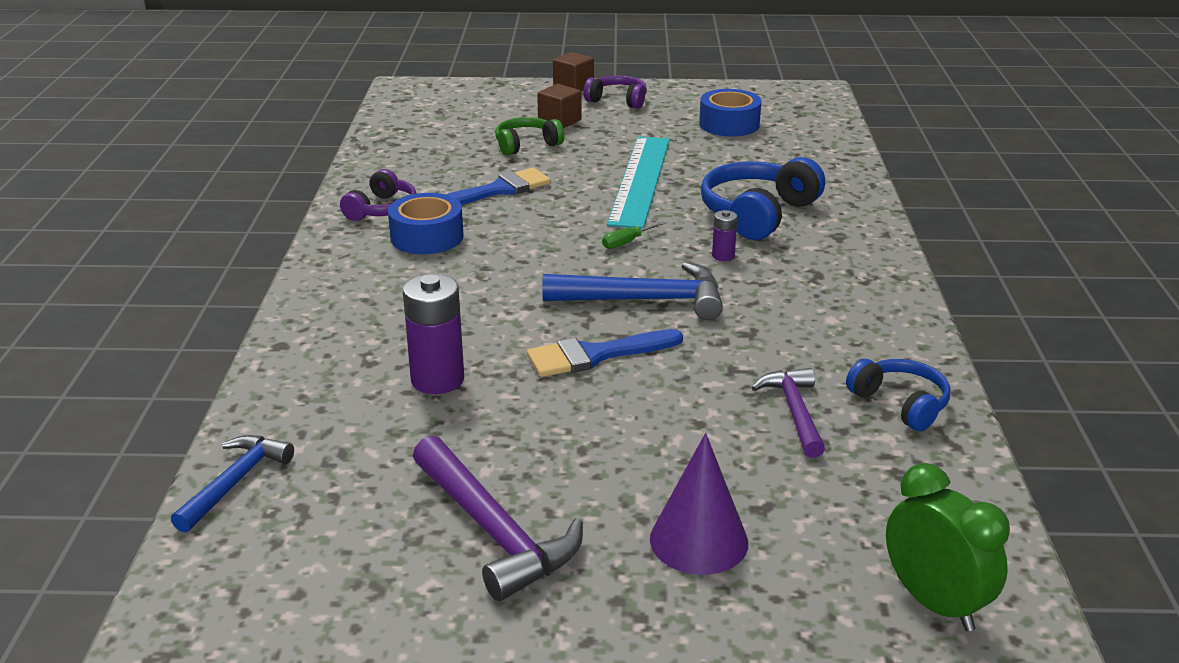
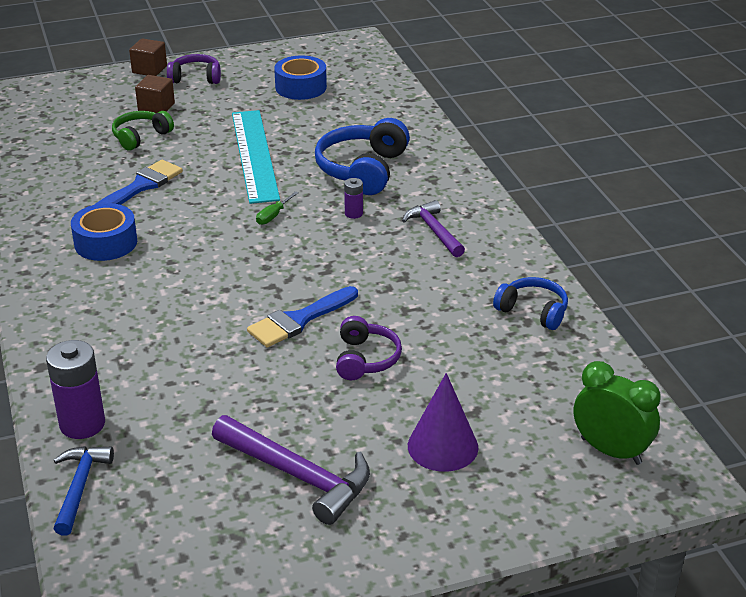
camera: 20 degrees left, 5 degrees up
(382, 209) = (51, 223): purple headphones -> purple headphones (365, 359)
(437, 380) = (188, 367): purple battery -> purple battery (82, 424)
(644, 300) = (312, 265): blue hammer -> none
(794, 412) = (464, 334): purple hammer -> purple hammer (434, 231)

